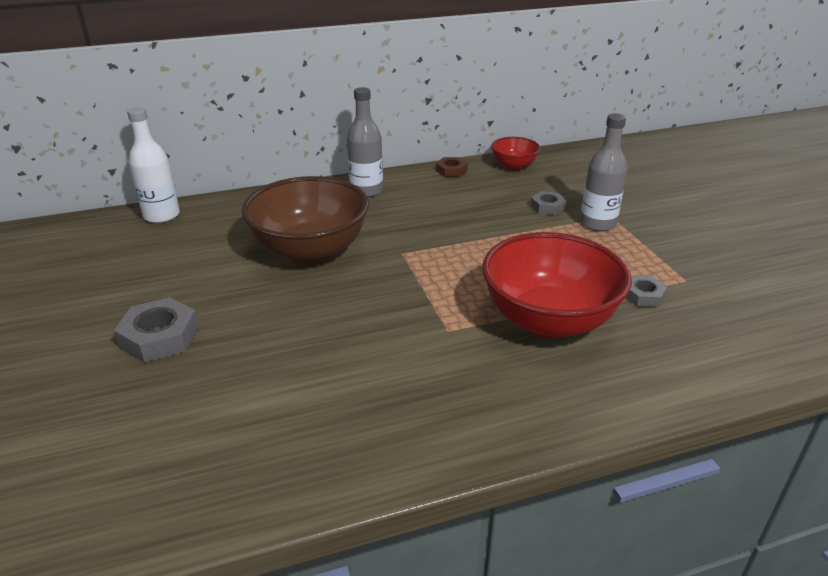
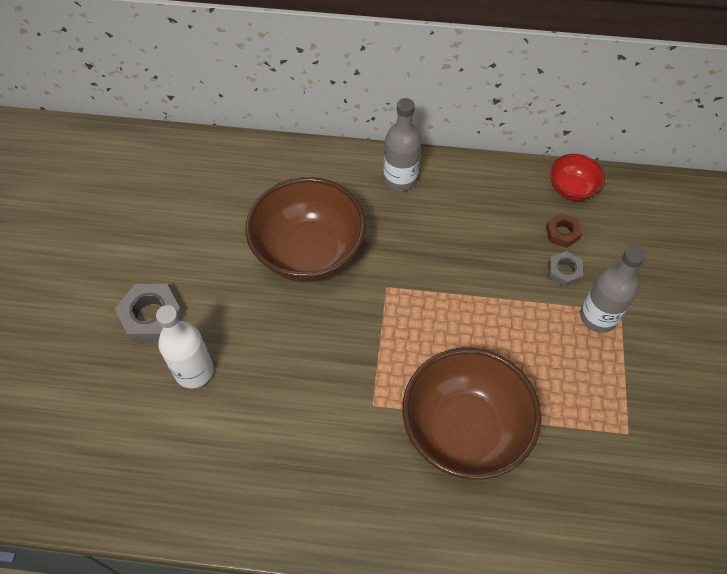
camera: 25 degrees right, 25 degrees up
(161, 216) = (205, 152): white bottle -> white bottle (194, 371)
(451, 171) = (501, 175): brown nut -> brown nut (562, 233)
(548, 320) = (464, 430): red bowl -> brown bowl
(643, 295) = (571, 436): grey nut -> none

